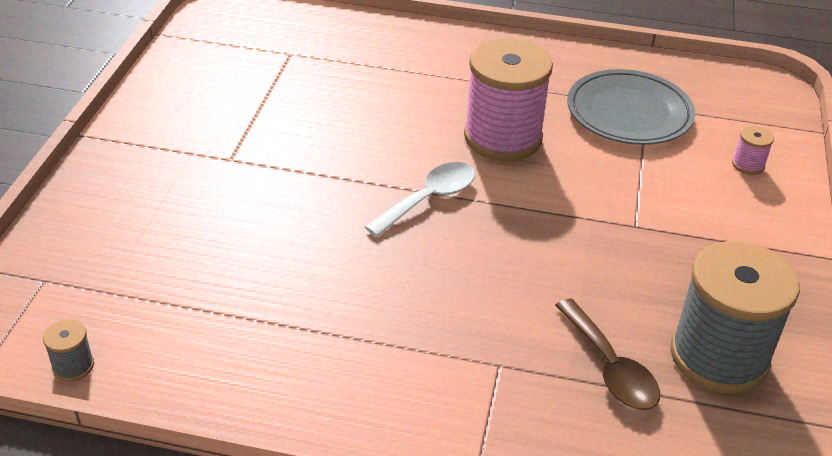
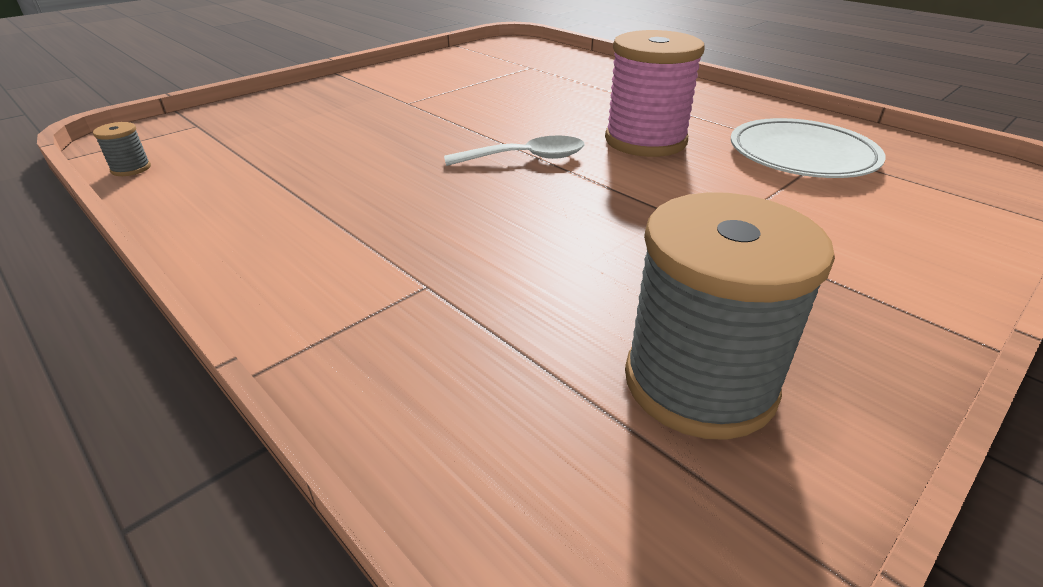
camera: 35 degrees right, 5 degrees down
(609, 367) = (541, 334): brown spoon -> none
(629, 113) = (802, 155): grey plate -> white plate
(748, 165) = (922, 225): pink spool -> none

